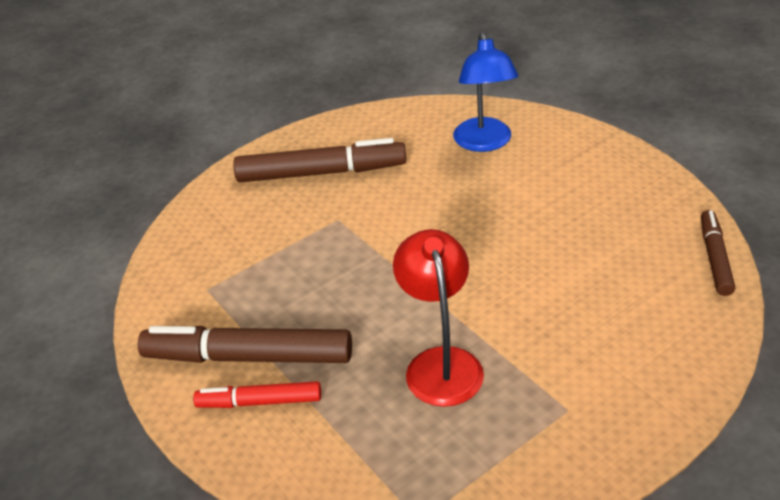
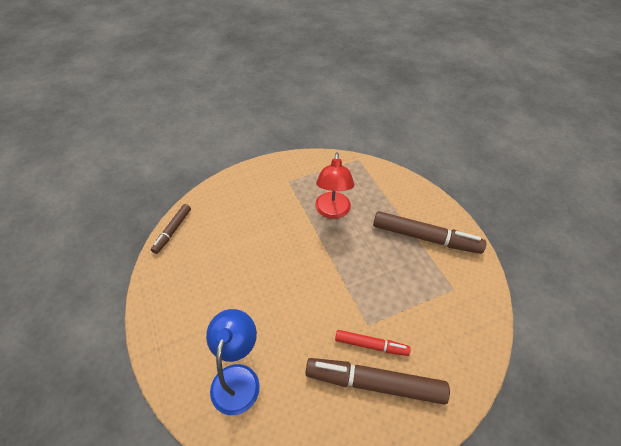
camera: 170 degrees left, 10 degrees up
(259, 402) = (418, 214): red marker -> red marker (371, 345)

